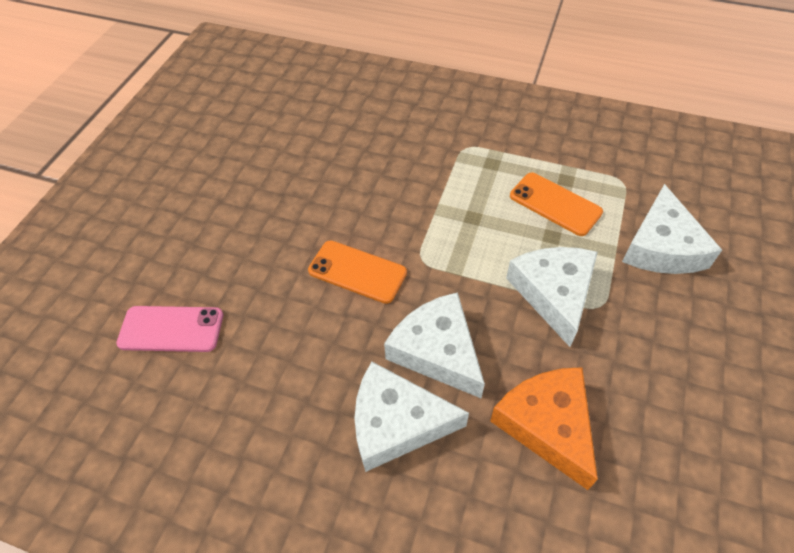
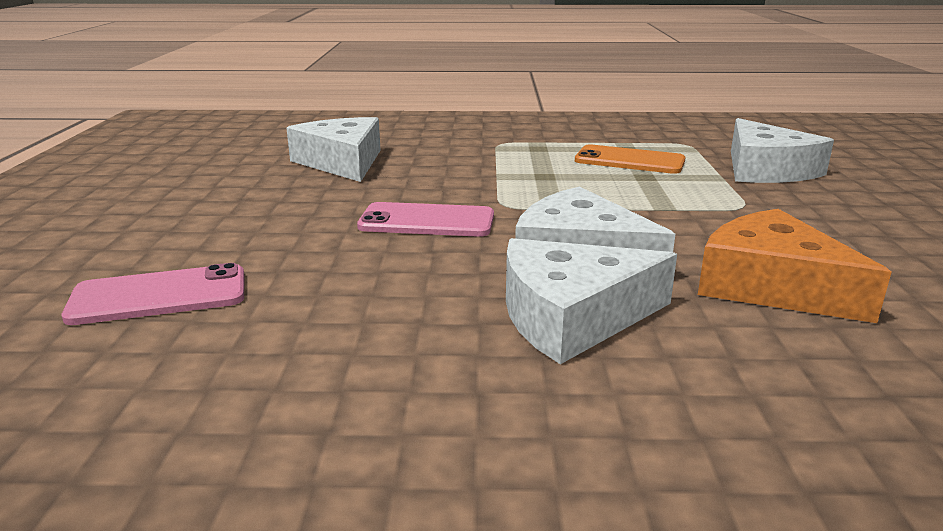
camera: 20 degrees left, 30 degrees down
(357, 272) = (427, 221): orange phone -> pink phone
(553, 293) = (683, 206): white cheese -> white cheese (342, 162)

